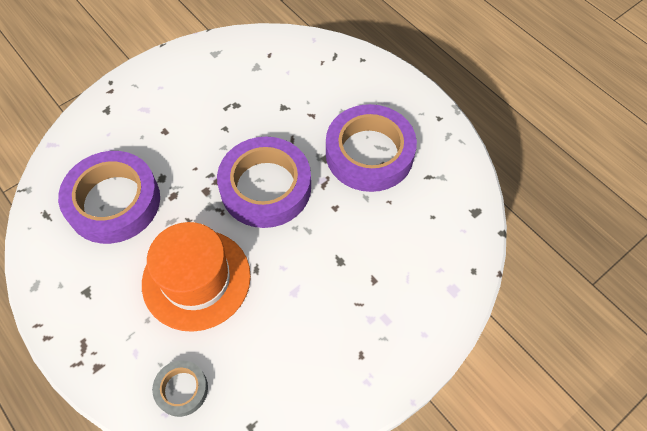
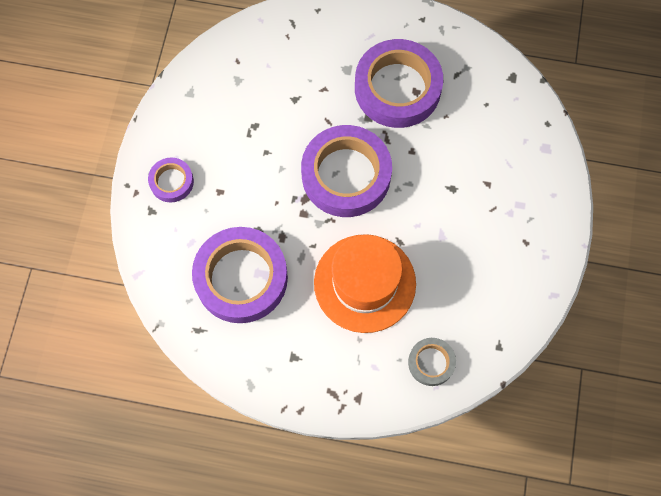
camera: 40 degrees left, 10 degrees up
(140, 101) = (171, 182): none -> purple tape

